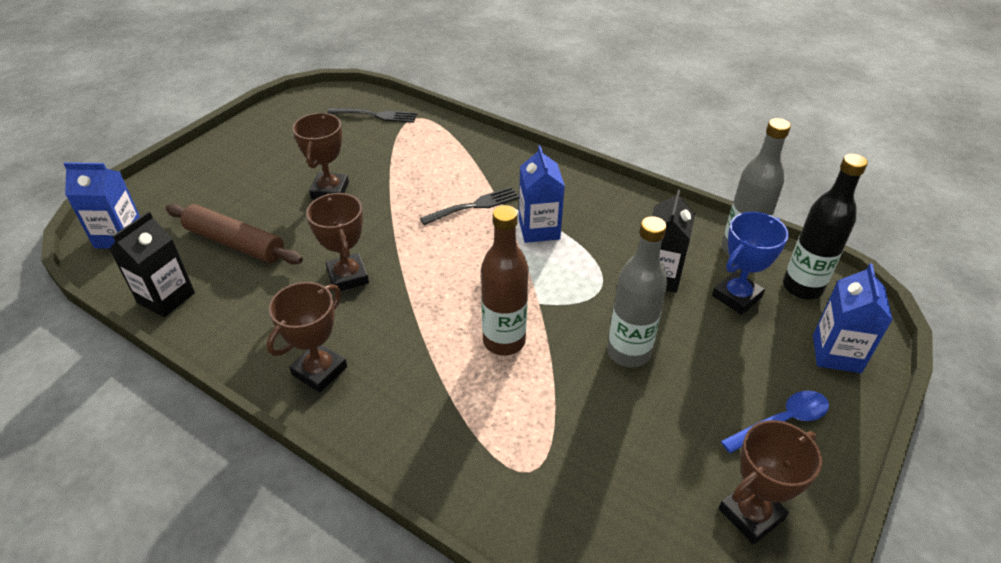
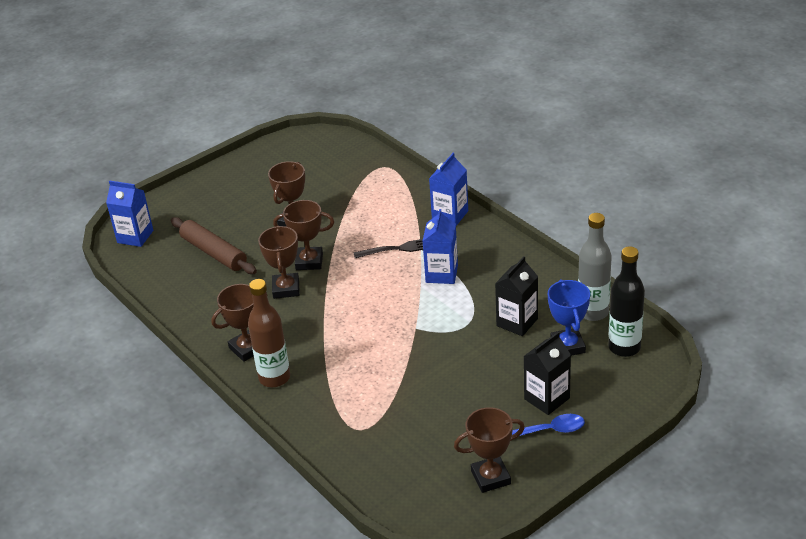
camera: 20 degrees right, 5 degrees down
(166, 298) = (159, 285): black carton -> black carton (547, 398)
(366, 237) = (309, 261): none -> brown trophy
(376, 115) = (351, 160): black fork -> none
(504, 341) = (379, 349): brown bottle -> brown bottle (274, 378)
(628, 352) = (463, 371): grey bottle -> none
(736, 296) = (567, 346): blue trophy -> blue trophy turned 75 degrees counterclockwise
(836, 353) = (617, 396): blue carton -> blue carton (450, 215)

